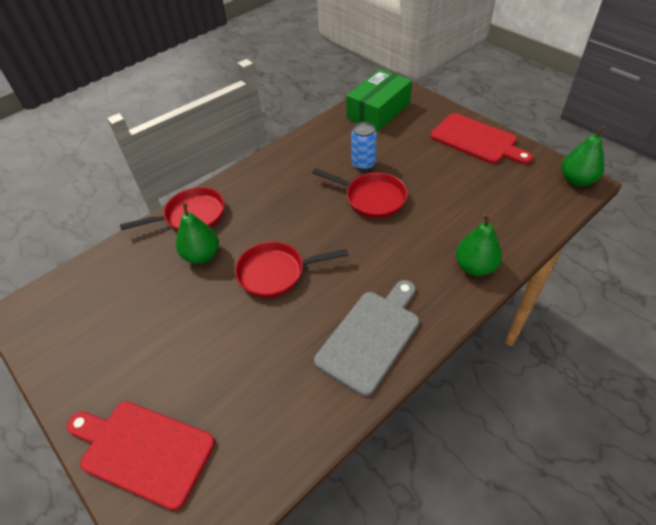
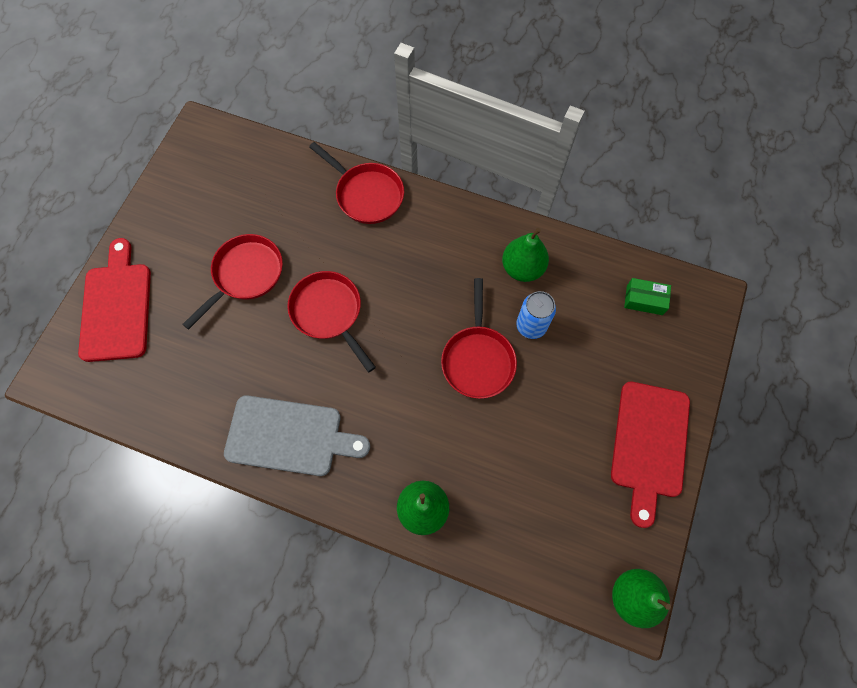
camera: 60 degrees right, 20 degrees up
(196, 321) = (245, 275): none -> red pan
(202, 255) = (321, 234): green pear -> green pear (522, 268)
(378, 111) = (644, 300): green box -> green box, size x0.47

